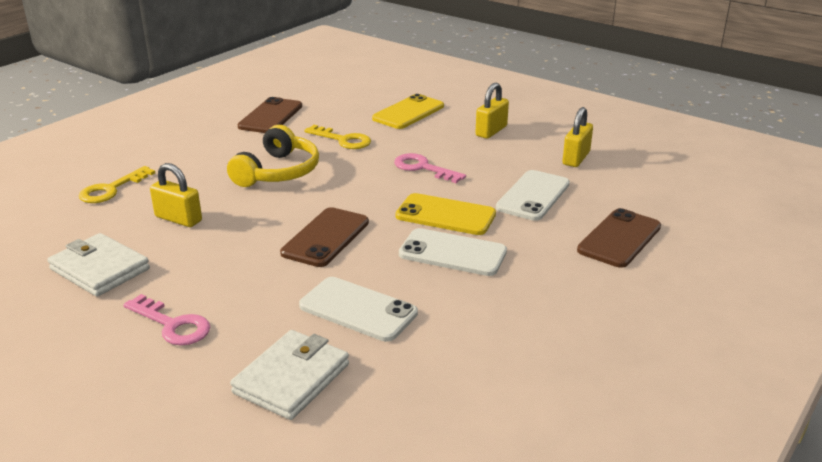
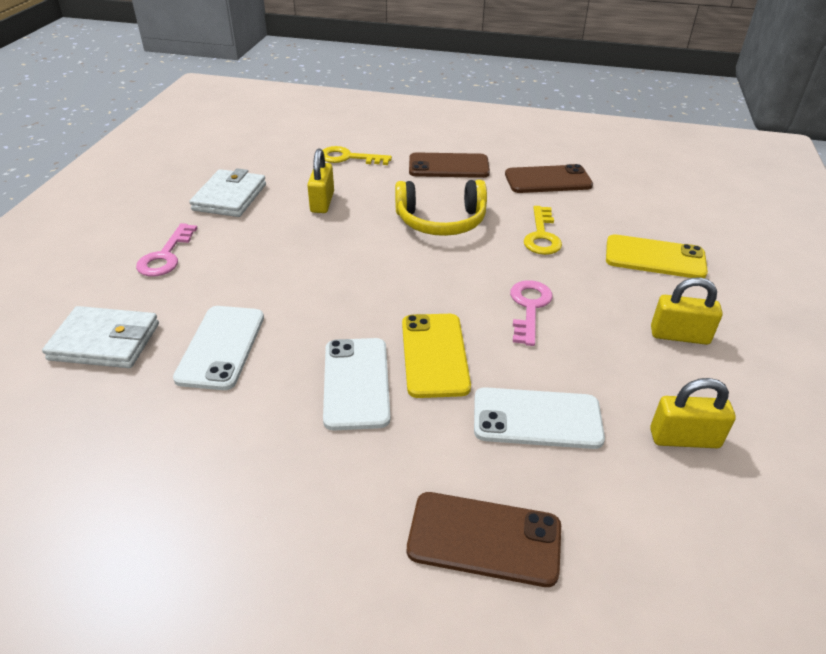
camera: 65 degrees right, 10 degrees up
(326, 237) = (338, 288): brown phone -> brown phone (448, 166)

